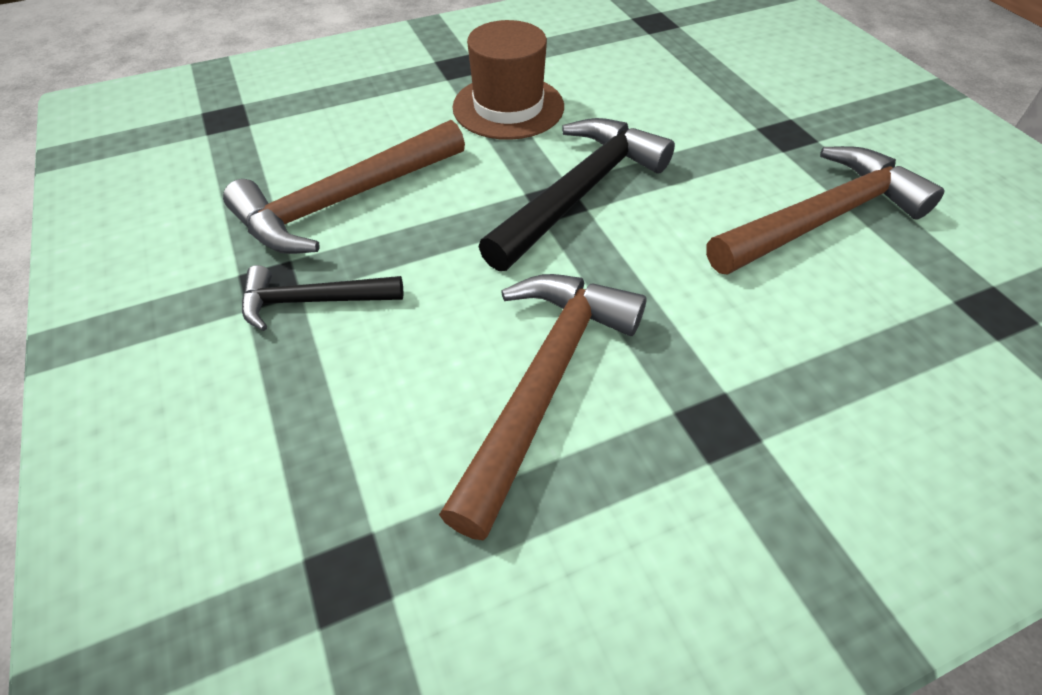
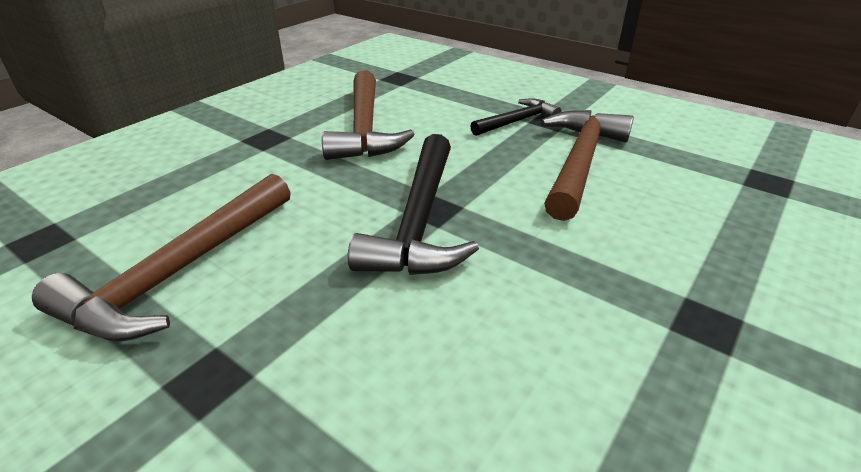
camera: 150 degrees right, 15 degrees down
(508, 107) = (573, 284): brown hat -> none

